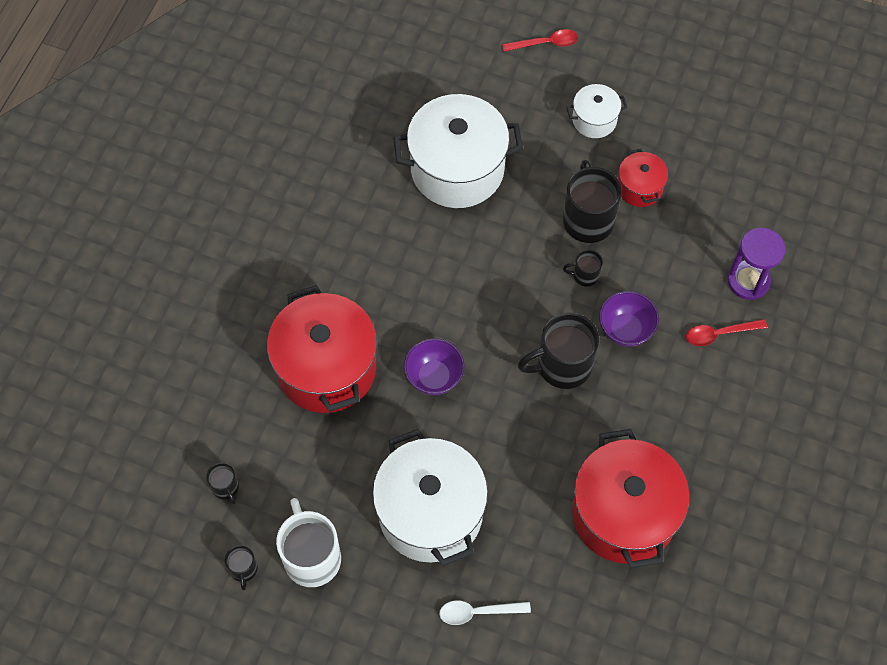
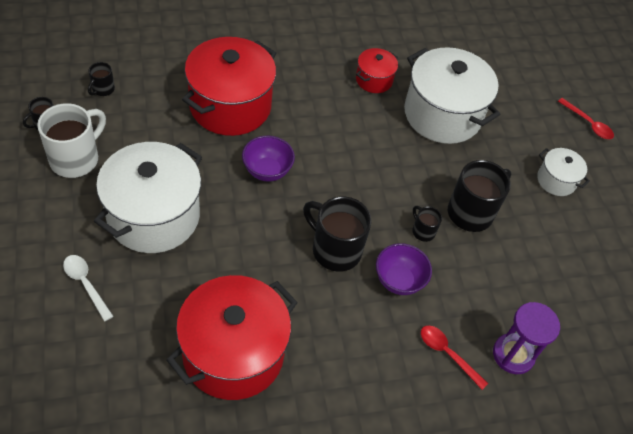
camera: 50 degrees right, 10 degrees down
(639, 188) = (527, 236): red pot -> red pot (374, 80)

